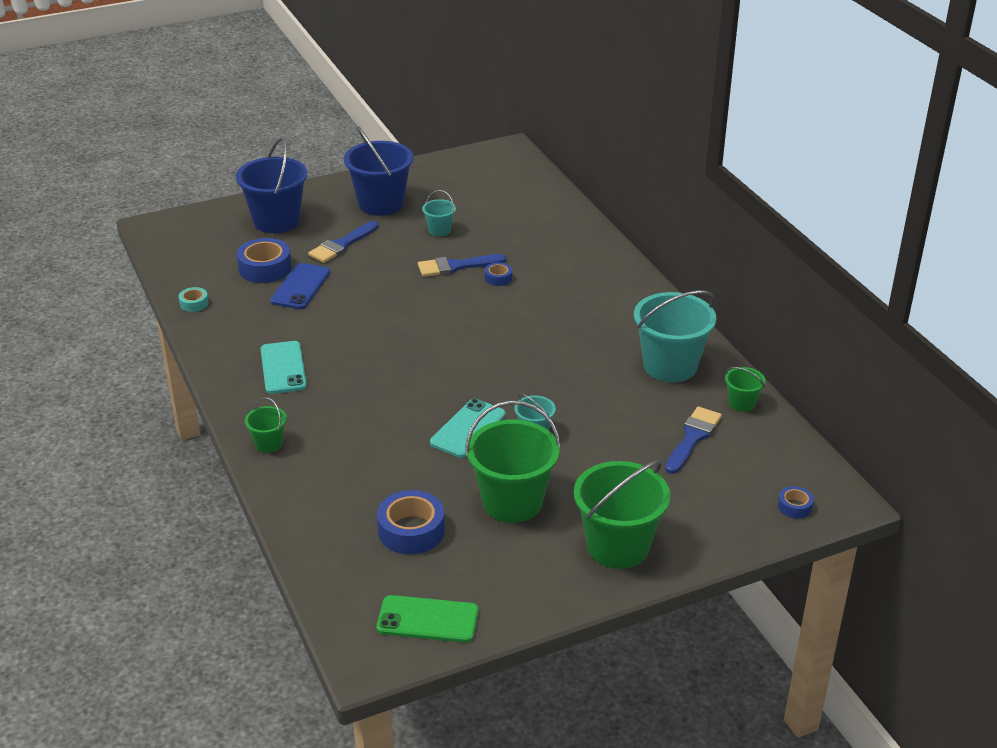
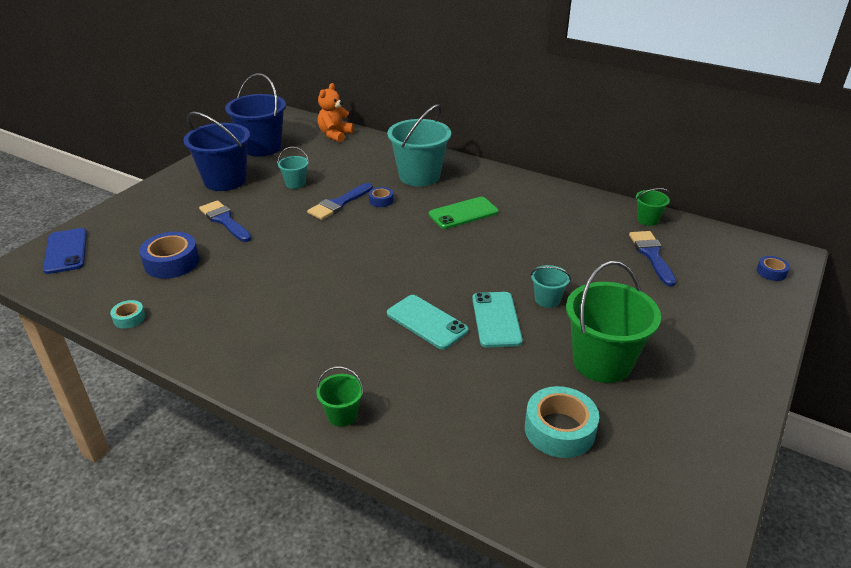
camera: 35 degrees left, 0 degrees up
(276, 221) = (143, 222): blue bucket -> blue bucket (262, 147)
(283, 368) = (280, 339): turquoise phone -> turquoise phone (427, 322)
(301, 287) = (222, 265): blue phone -> blue phone (66, 251)
(342, 245) = (224, 220): blue brush -> blue brush turned 135 degrees clockwise
(411, 530) = (559, 430): blue tape -> turquoise tape
(428, 620) = (675, 507): green phone -> green phone (463, 213)
(535, 188) = (335, 135): none -> orange teddy bear
(618, 546) = (716, 357): green bucket -> none
(670, 366) = (573, 214): turquoise bucket -> turquoise bucket (419, 176)

